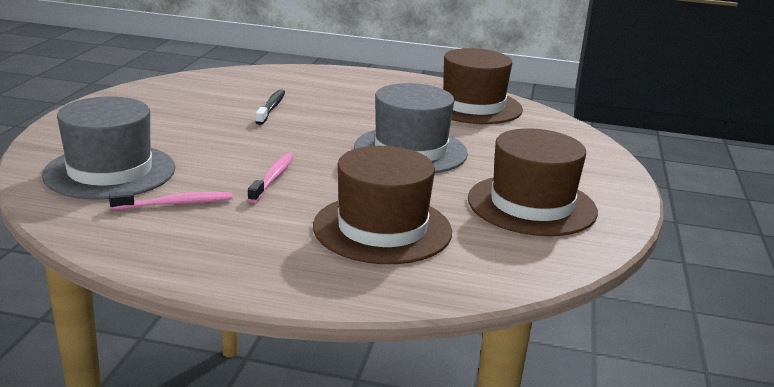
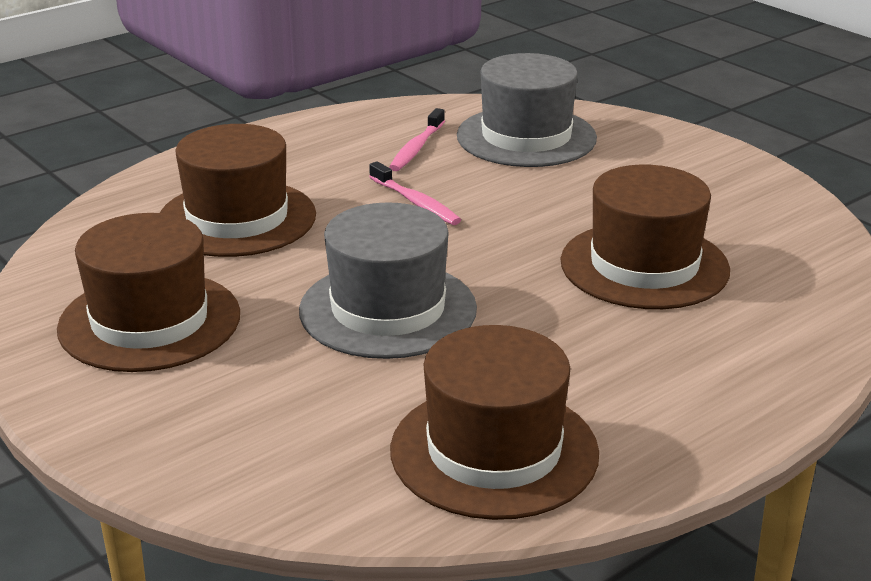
camera: 130 degrees right, 5 degrees up
(271, 108) = (644, 265): black toothbrush -> brown hat

